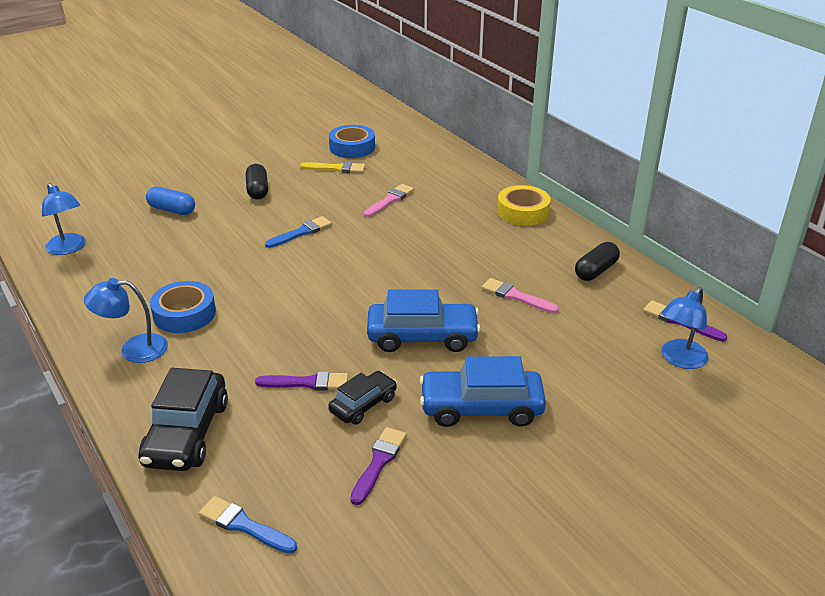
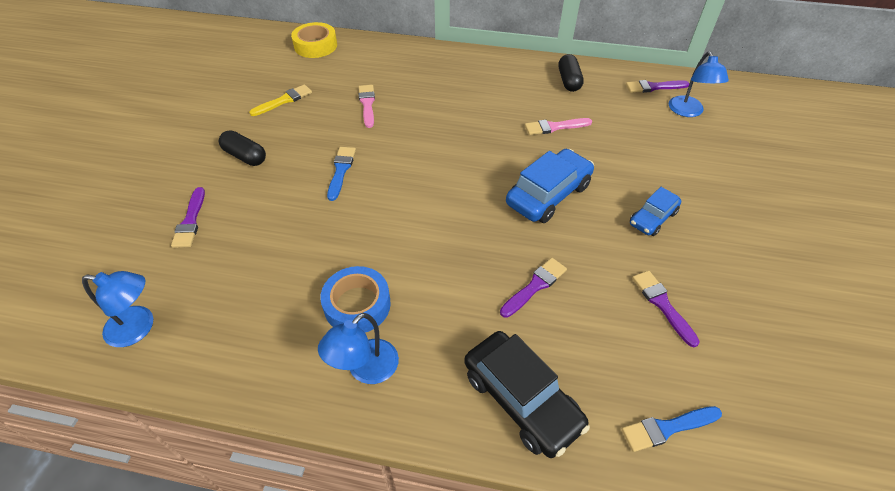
camera: 45 degrees left, 15 degrees up
(172, 210) = (190, 221): blue capsule -> purple brush
(352, 147) = (269, 76): blue tape -> none
(363, 404) = (591, 272): black car -> none
(481, 408) = (652, 218): blue car -> blue car, size x0.60
(523, 212) = (468, 63): yellow tape -> yellow tape (315, 46)

